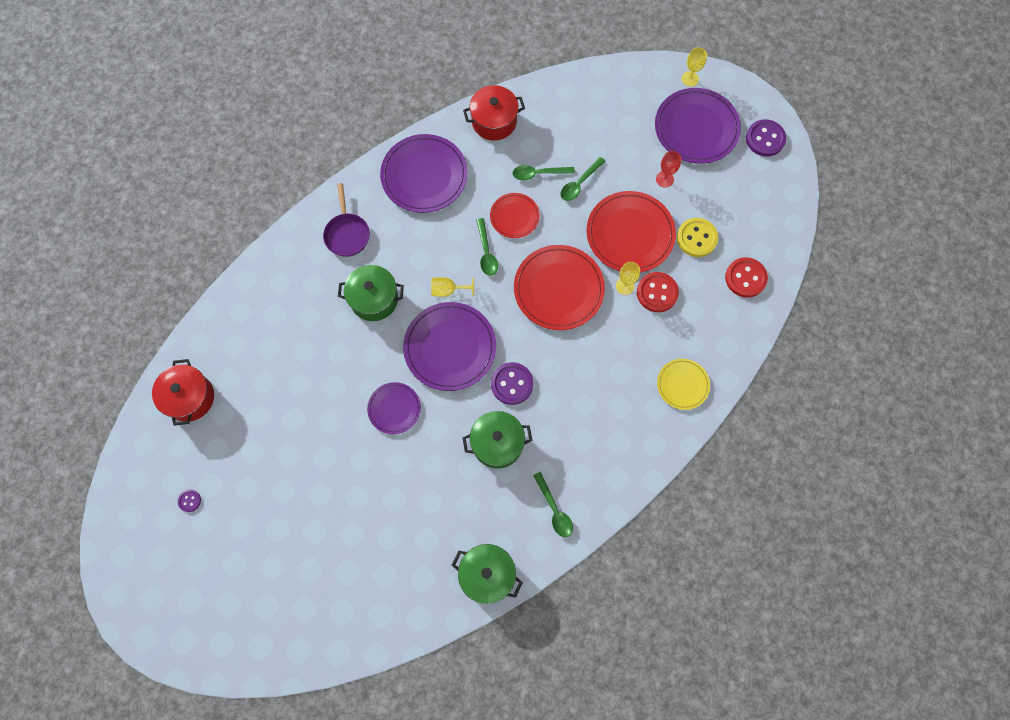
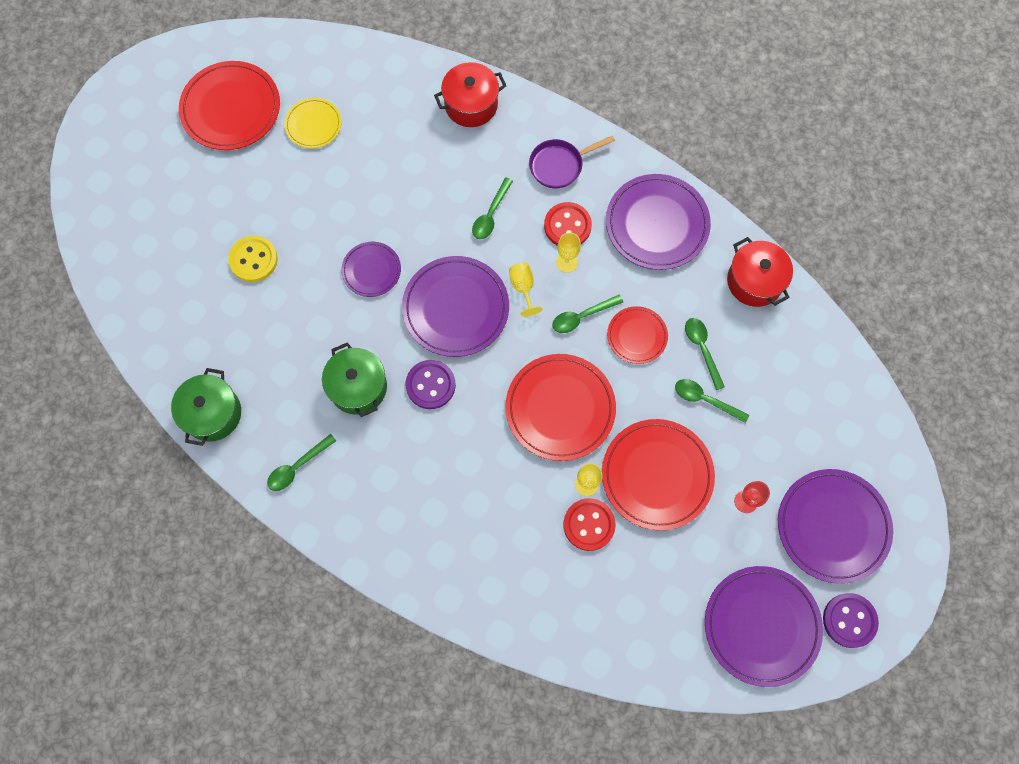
camera: 75 degrees right, 0 degrees up
(189, 501) = (231, 108): purple button -> red plate
(190, 397) = (335, 74): red pot -> red pot (471, 105)
(374, 299) = (490, 215): green pot -> green spoon
(682, 384) = (479, 580): yellow plate -> yellow plate (313, 125)
(690, 79) = (903, 503): yellow goblet -> yellow goblet (566, 262)
(696, 238) = (677, 558): yellow button -> yellow button (253, 260)
(745, 278) = (641, 631): red button -> red button (567, 226)
(757, 196) = (761, 626): none -> purple plate

